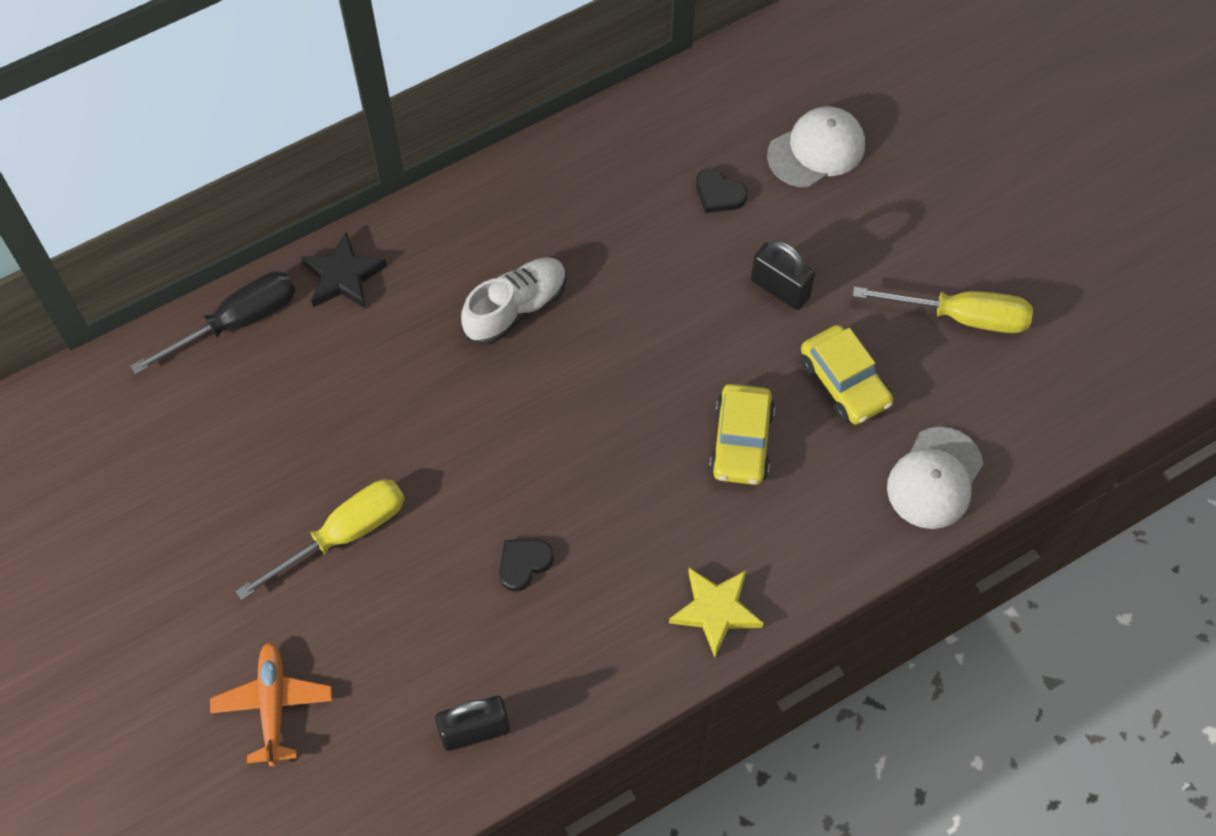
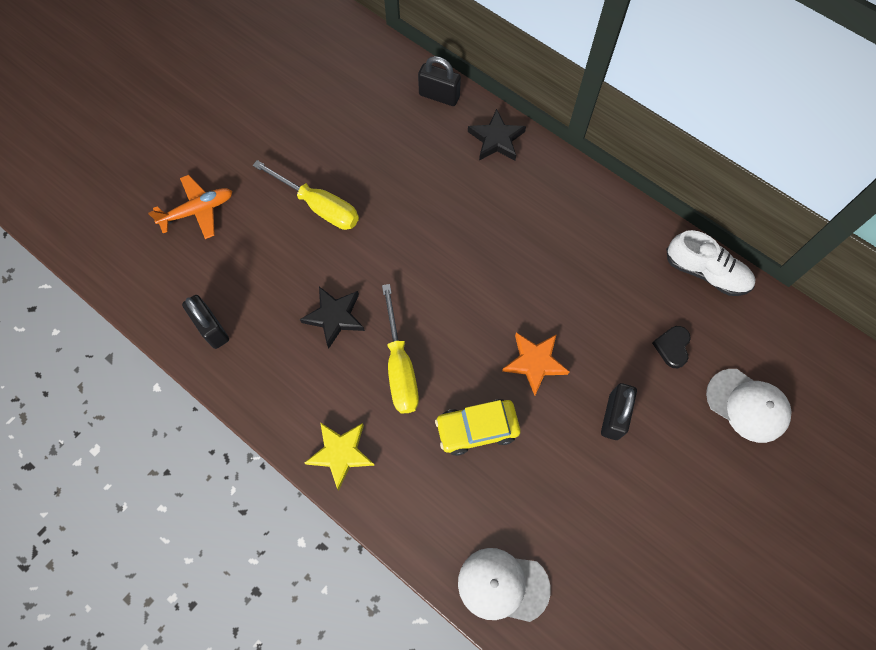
camera: 70 degrees right, 5 degrees up
(236, 322) = (439, 96): black screwdriver -> black padlock
(516, 309) = (518, 246): white shoe -> white shoe (705, 272)
(524, 564) = (334, 317): black heart -> black star
(681, 347) = (535, 362): none -> orange star
(844, 382) = (556, 489): yellow car -> none
(961, 316) = (653, 565): yellow screwdriver -> yellow screwdriver (400, 366)

